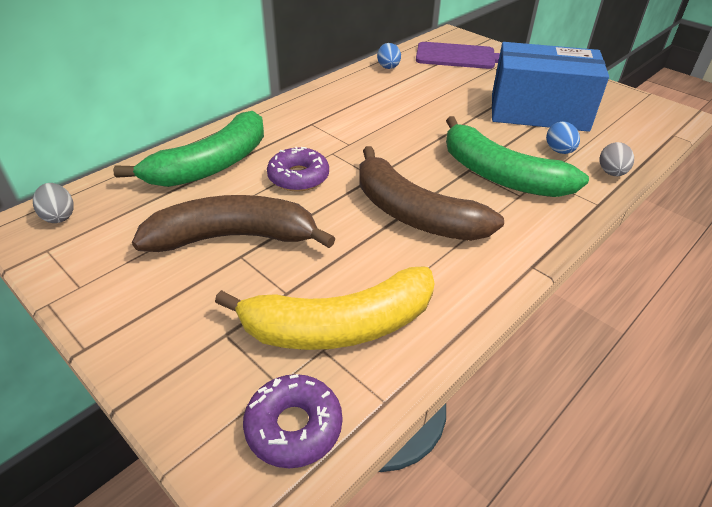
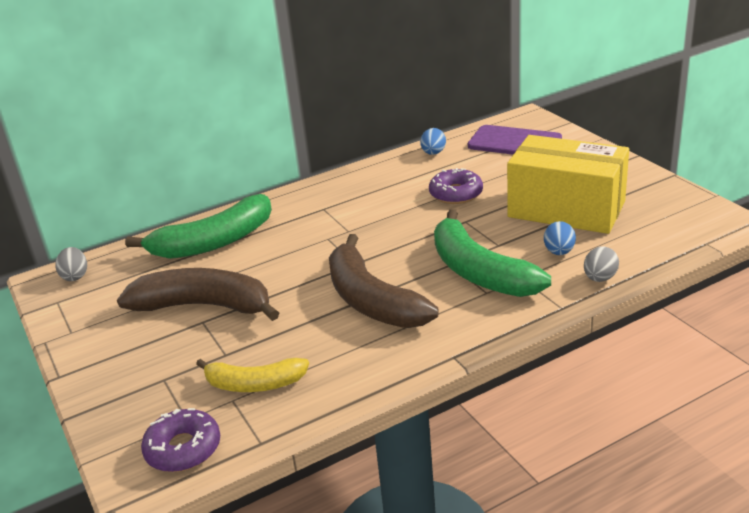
camera: 20 degrees right, 10 degrees down
(298, 177) = (285, 259): purple donut -> purple donut (456, 194)
(338, 326) = (254, 384): yellow banana -> yellow banana, size x0.61
(538, 112) = (566, 209): blue box -> yellow box

